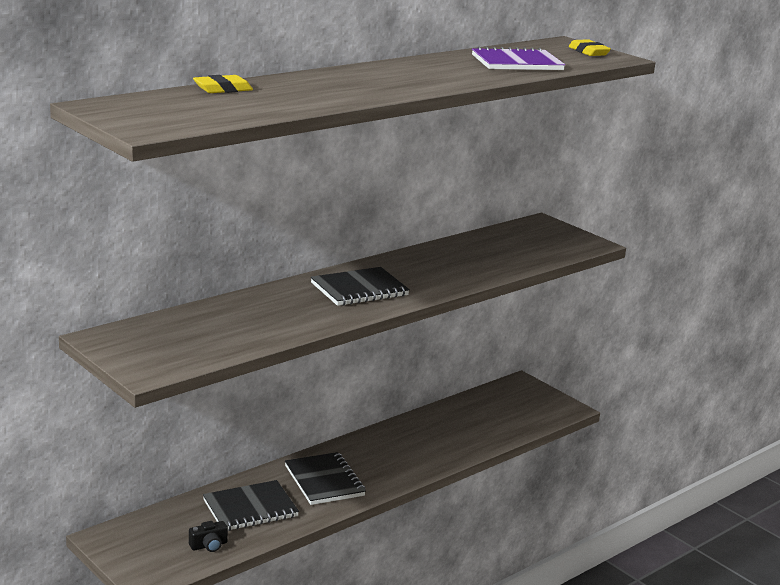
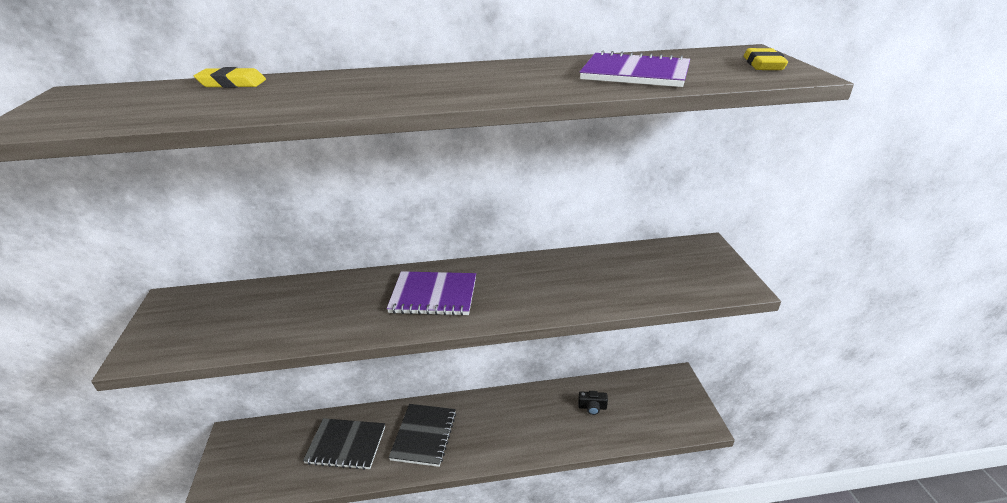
camera: 35 degrees right, 10 degrees up
(209, 545) = (282, 475): black camera -> black camera (592, 407)
(359, 289) = (433, 296): black notebook -> purple notebook

